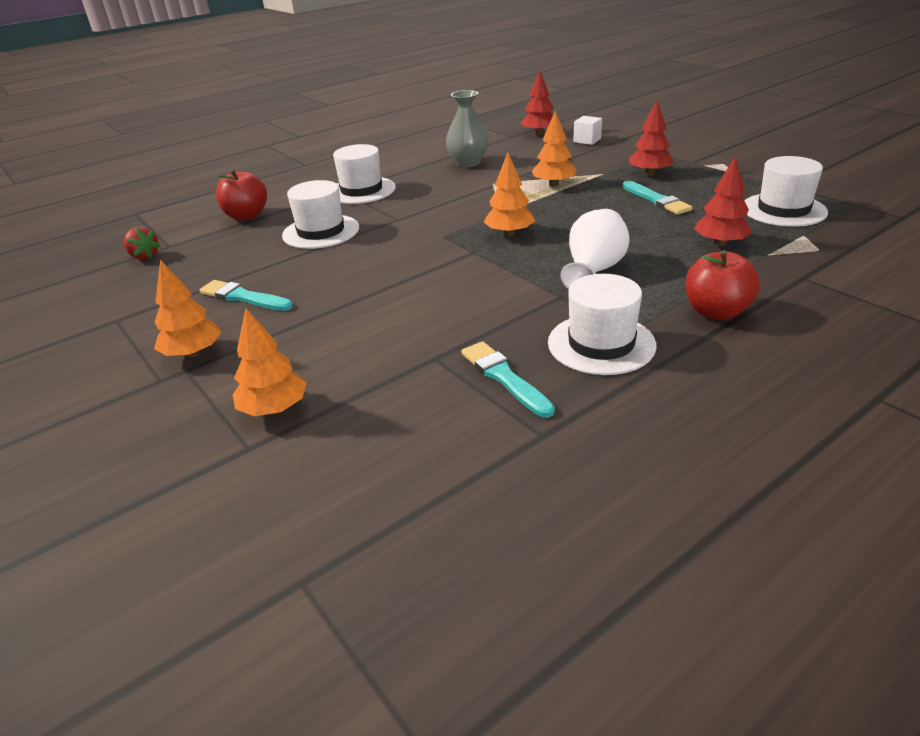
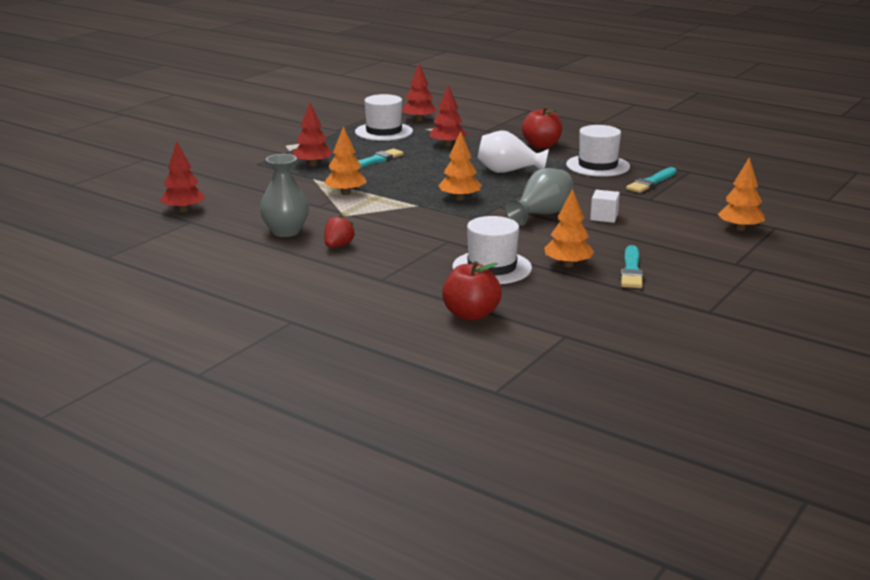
camera: 110 degrees left, 10 degrees down
(144, 256) = (597, 341): red strawberry -> red strawberry (338, 246)
(193, 353) = (717, 267): orange tree -> orange tree (568, 265)
(361, 190) = (378, 269): white hat -> none
(431, 272) = (541, 214): none -> grey vase
(587, 140) = (214, 189): white cube -> white cube (604, 217)
(852, 234) = (419, 120): none -> red tree

